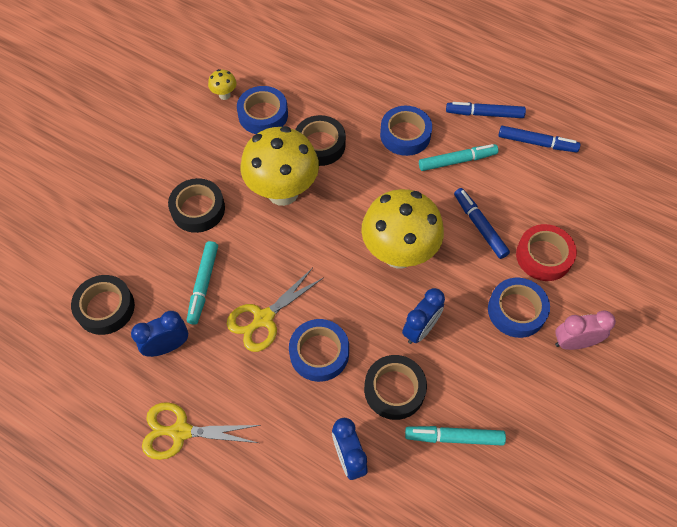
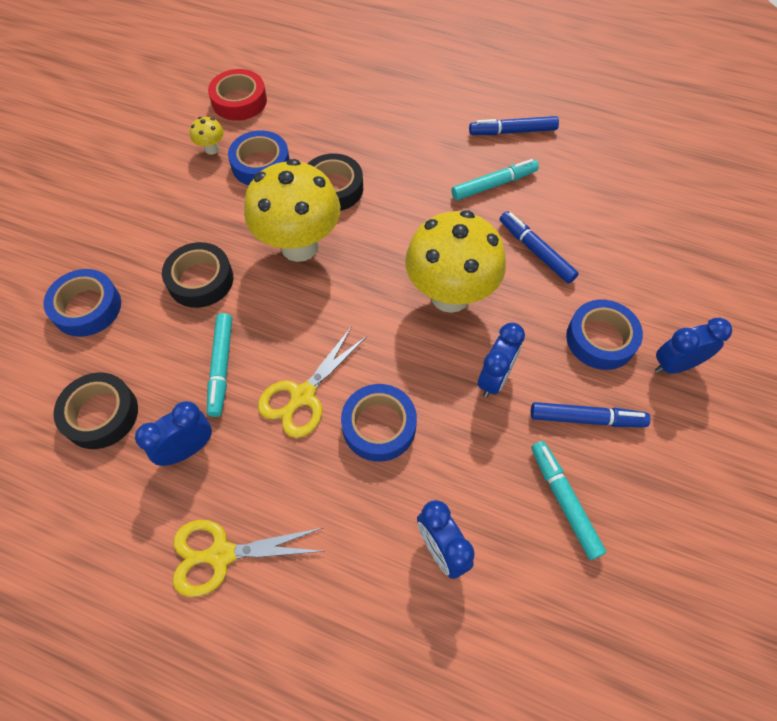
camera: 10 degrees left, 0 degrees up
(394, 389) = (479, 455): black tape -> none
(405, 135) = (429, 165): blue tape -> blue tape (87, 307)
(454, 437) = (564, 501): turquoise marker -> turquoise marker turned 75 degrees clockwise
(537, 143) = (577, 154): blue marker -> blue marker (586, 418)
(543, 256) = (616, 273): red tape -> red tape (239, 101)
(574, 342) = (675, 365): pink clock -> blue clock

